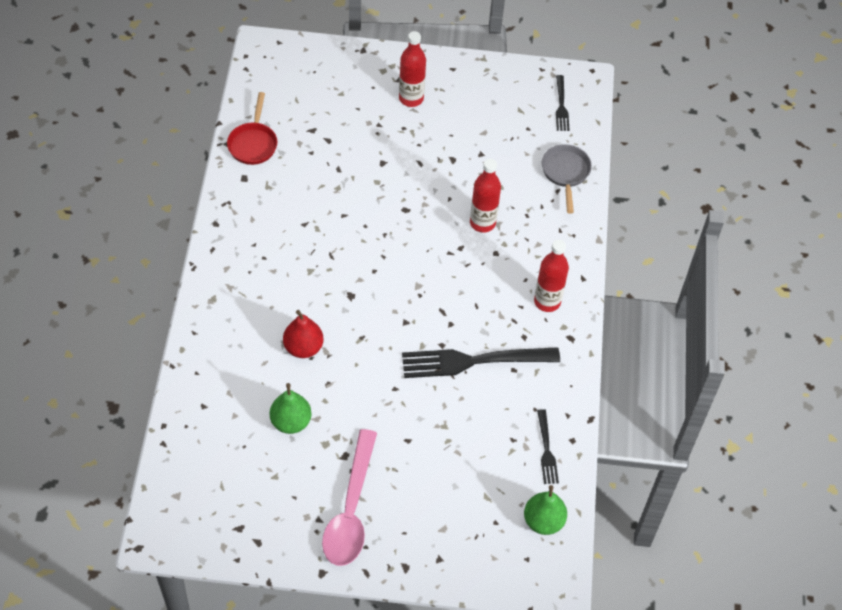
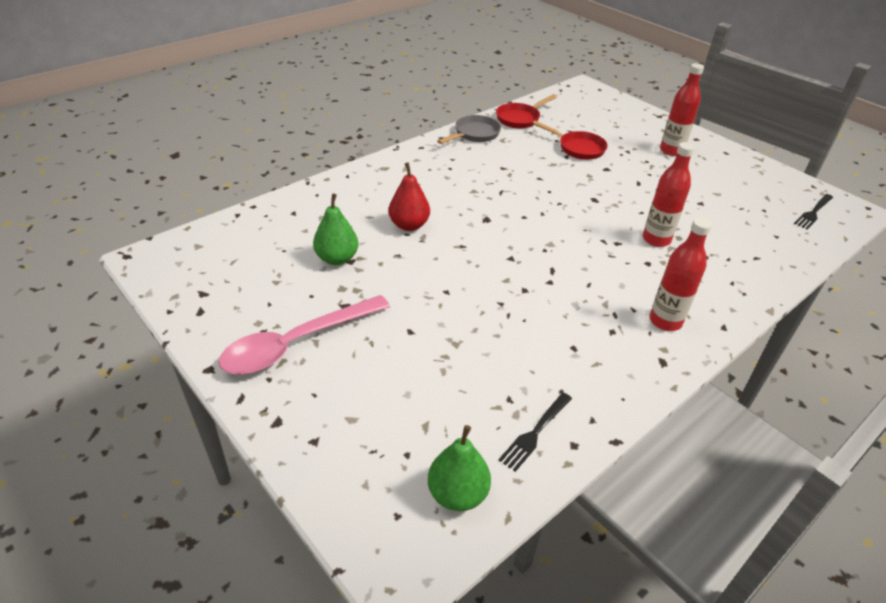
camera: 45 degrees right, 15 degrees down
(338, 151) = (578, 148): none -> red pan
(474, 361) = (541, 318): black fork -> none
(565, 173) = (776, 251): grey pan -> grey pan (474, 134)

